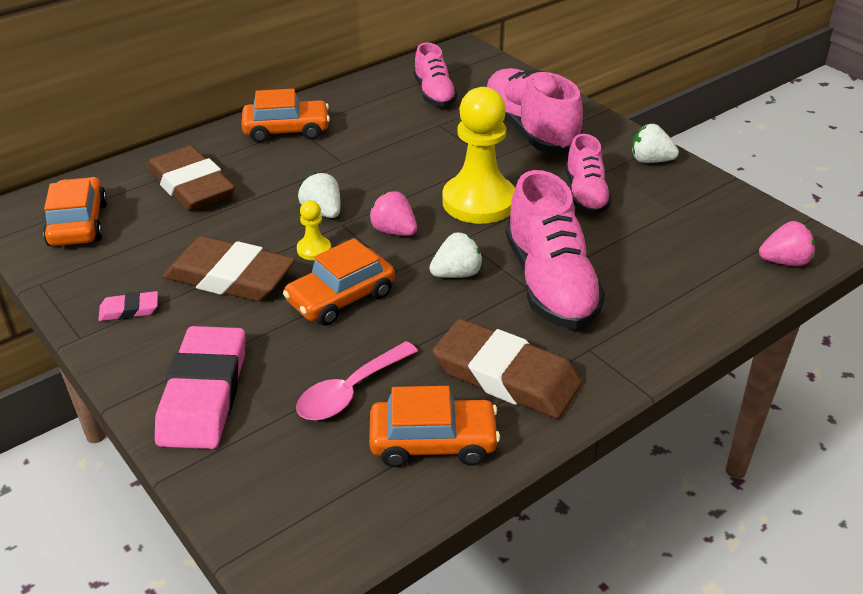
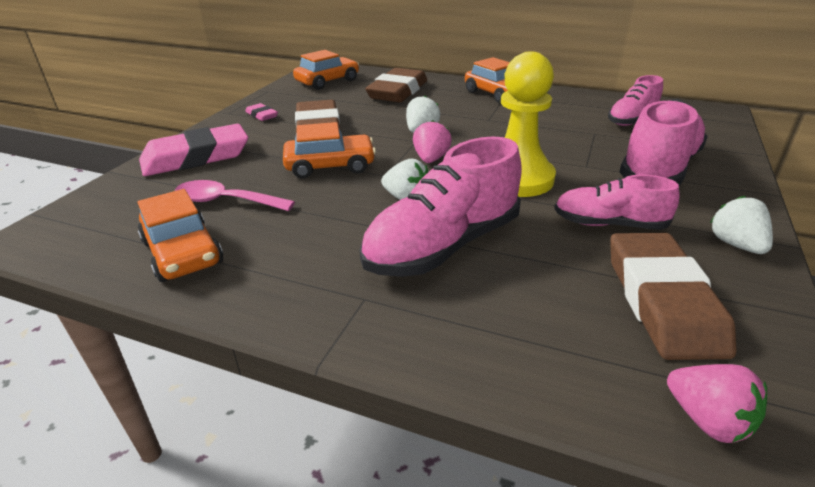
camera: 60 degrees right, 5 degrees down
(314, 249) = (375, 141): yellow pawn -> none
(341, 298) = (330, 166): orange car -> orange car turned 150 degrees clockwise
(506, 376) = (288, 262): brown eraser -> brown eraser (662, 300)
(585, 194) = (609, 224): pink shoe -> pink shoe turned 45 degrees clockwise

